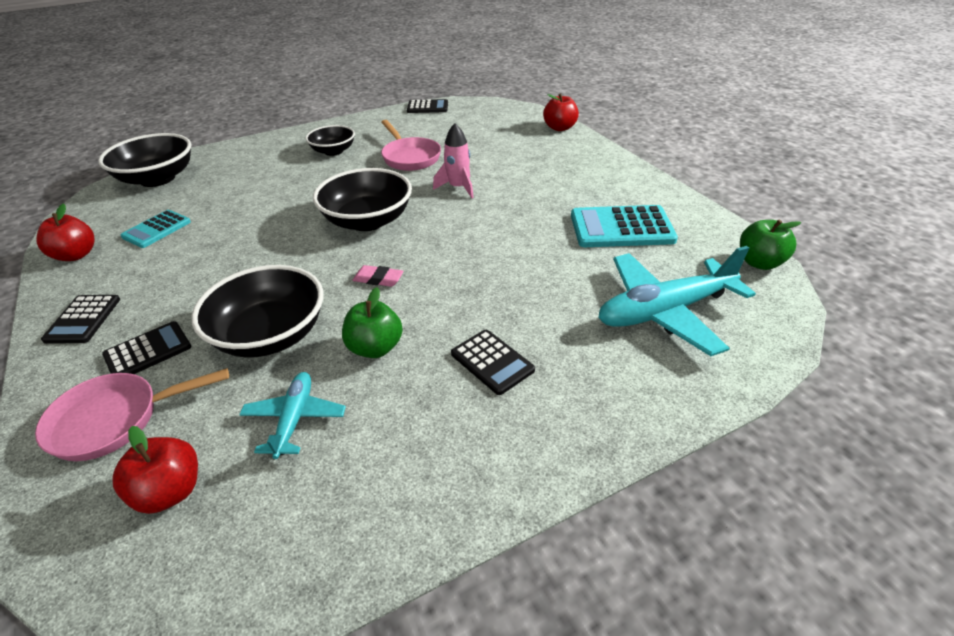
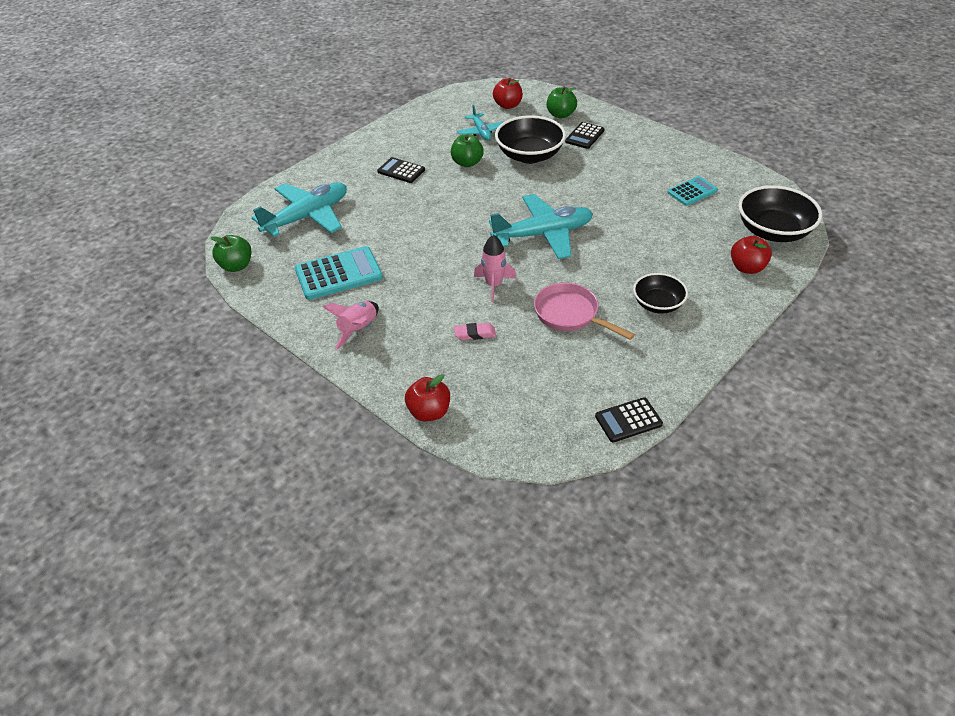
camera: 160 degrees right, 5 degrees up
(76, 255) = (714, 164): red apple -> red apple (747, 268)
(83, 319) = (643, 139): black calculator -> none
(115, 420) = (560, 115): pink pan -> green apple
(157, 229) = (692, 192): turquoise calculator -> turquoise calculator turned 45 degrees clockwise
(367, 221) = (543, 234): black bowl -> turquoise plane
(378, 279) = (496, 196): pink eraser -> pink eraser (475, 334)
(606, 179) = (358, 330): none -> pink rocket

